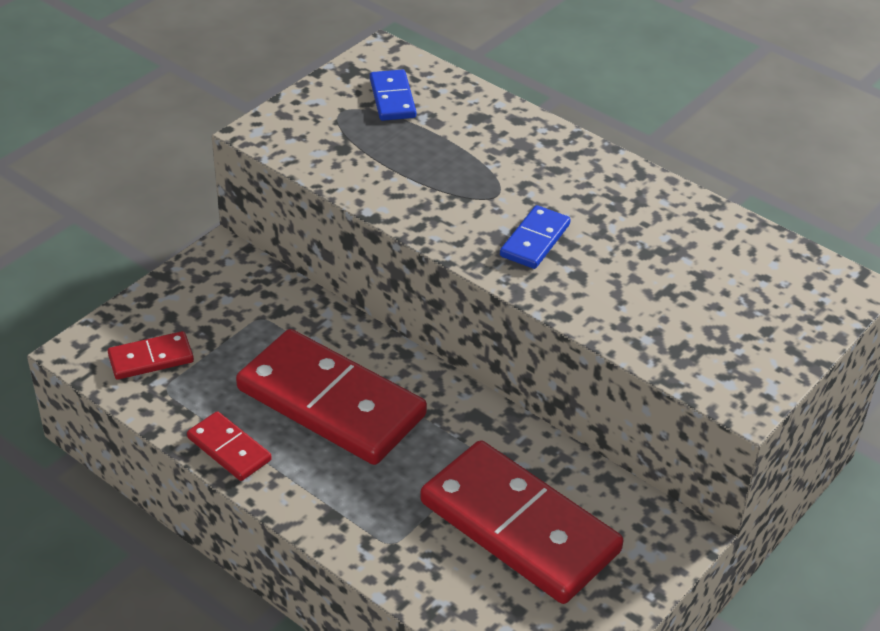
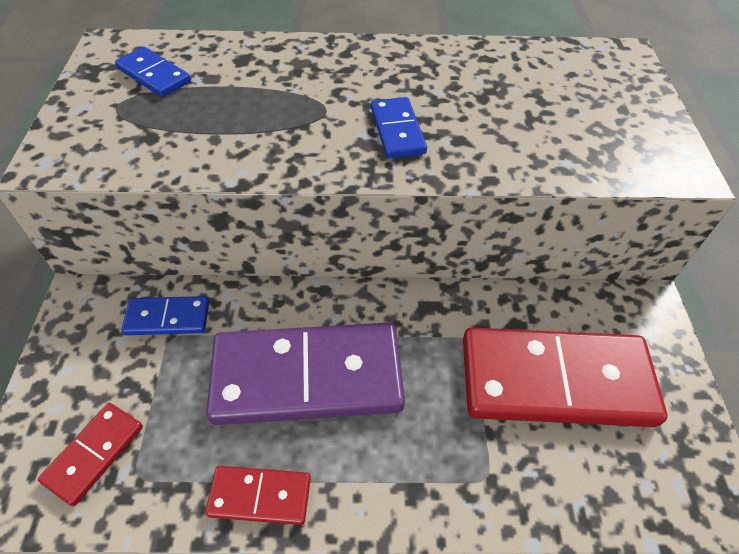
camera: 40 degrees left, 10 degrees up
(270, 303) = (168, 318): none -> blue domino
(331, 402) = (307, 376): red domino -> purple domino

